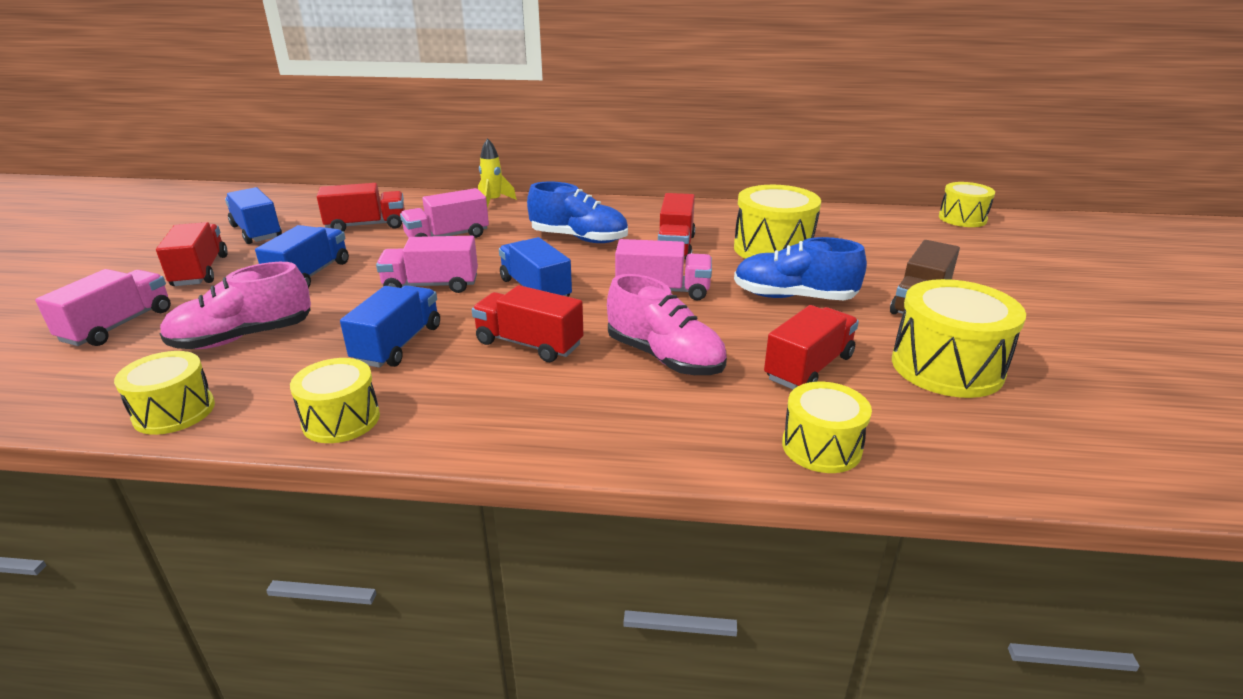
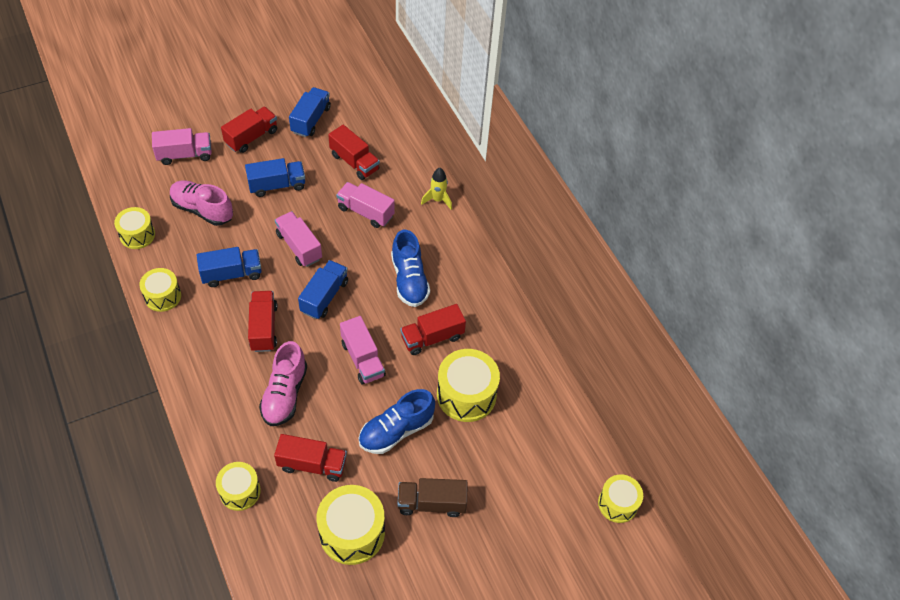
camera: 55 degrees right, 25 degrees up
(793, 297) = (396, 431): blue shoe -> blue shoe turned 105 degrees counterclockwise

